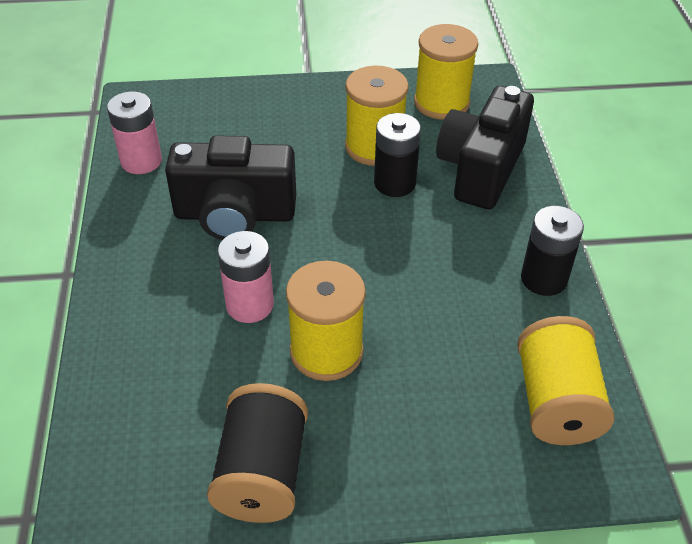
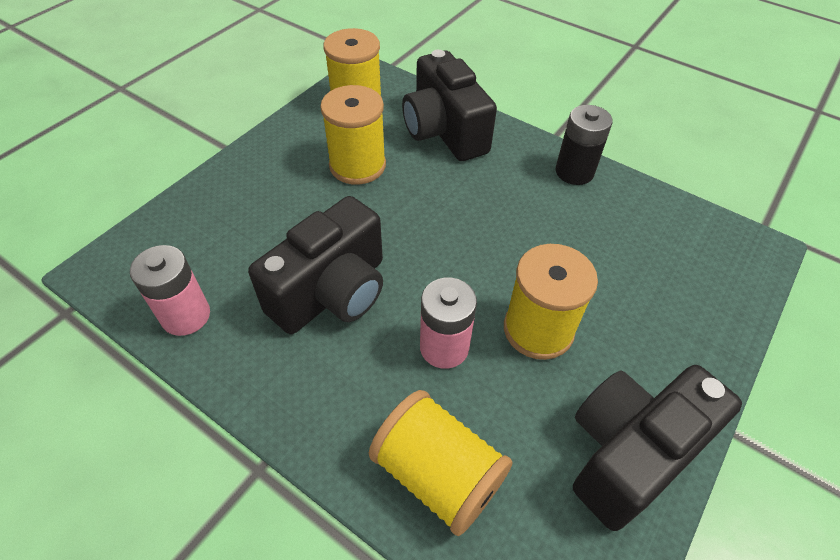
camera: 50 degrees left, 5 degrees up
(262, 473) = (629, 453): black spool -> black camera
(394, 183) = (407, 180): black battery -> none
(556, 402) = (684, 238): yellow spool -> yellow spool (438, 474)

